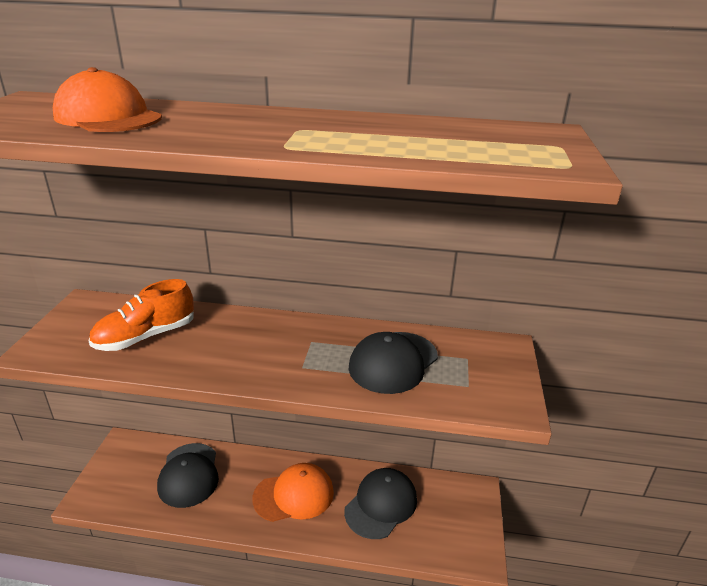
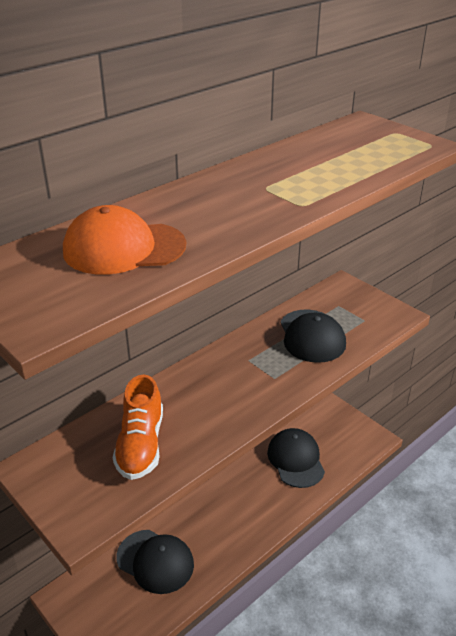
camera: 50 degrees left, 5 degrees up
(294, 495) = (242, 503): orange cap -> none

